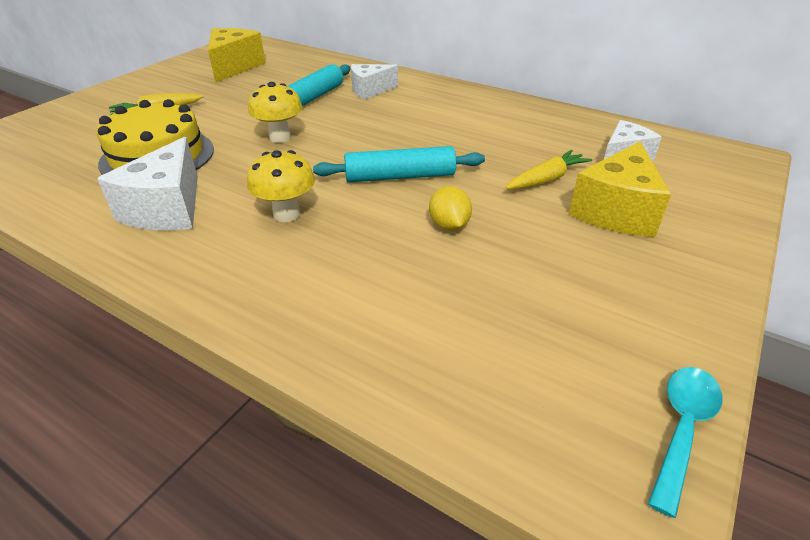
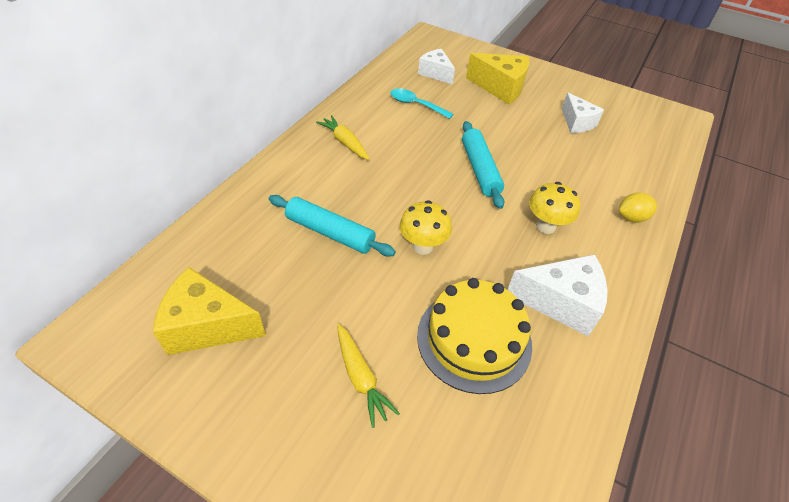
camera: 95 degrees left, 10 degrees up
(370, 90) = (311, 189): white cheese -> white cheese (577, 123)
(449, 225) = (535, 149): yellow lemon -> yellow lemon (631, 217)
(546, 179) = (470, 106): yellow carrot -> yellow carrot (345, 142)
(682, 429) = (645, 102): turquoise spoon -> turquoise spoon (416, 105)

